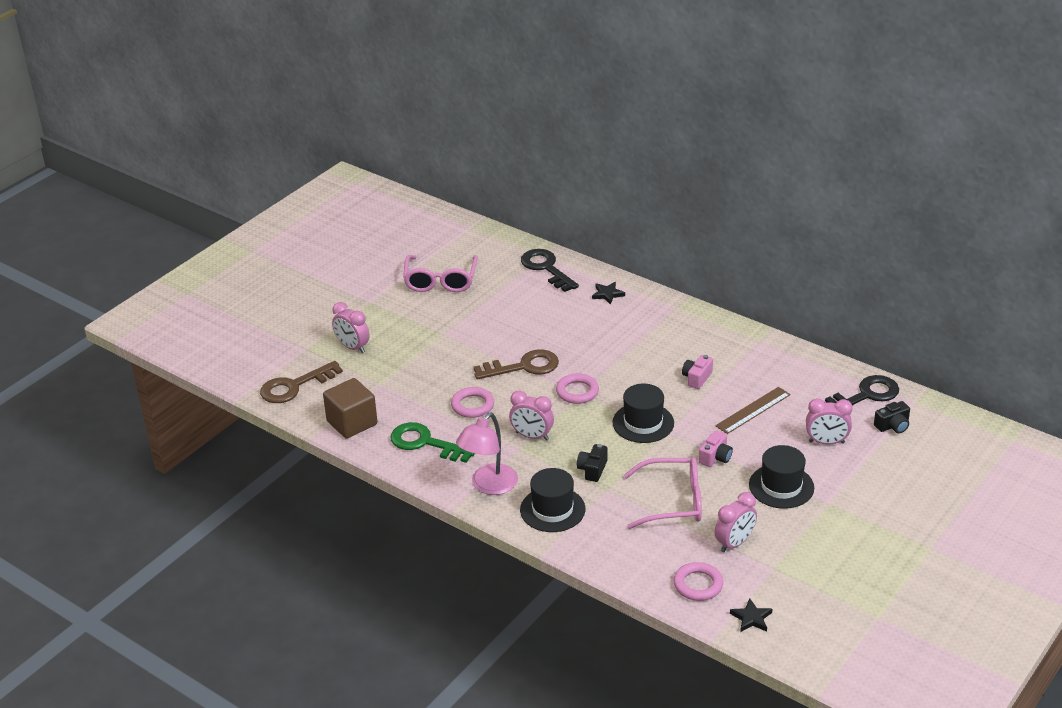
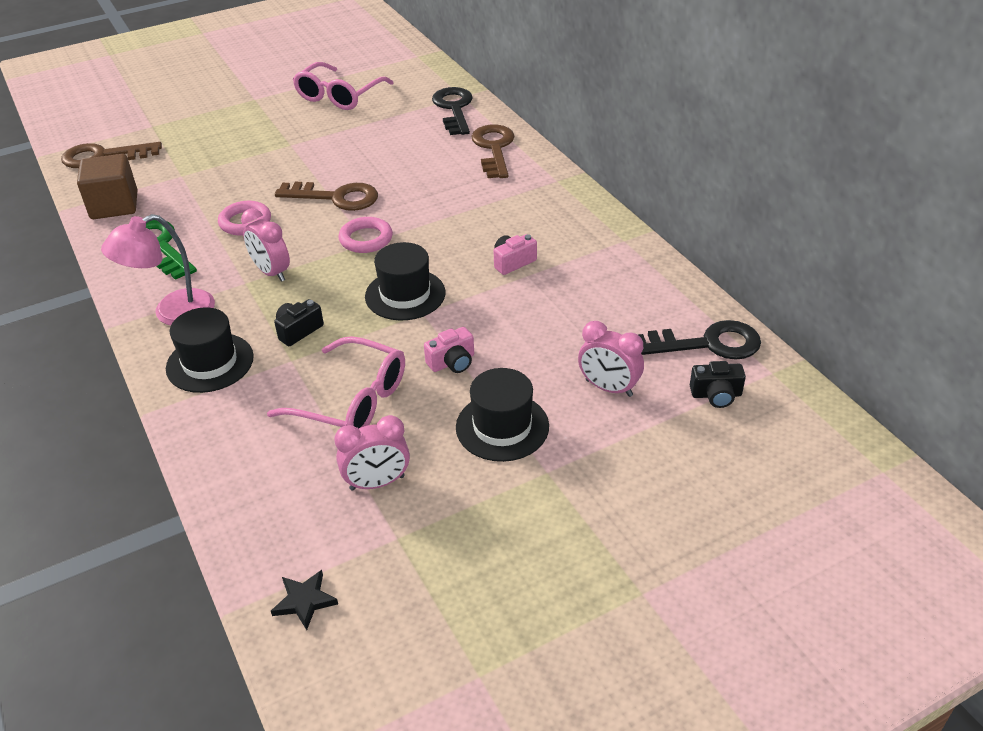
camera: 25 degrees right, 5 degrees up
(352, 347) = (194, 135): pink clock -> none
(607, 294) = (494, 148): black star -> brown key
(698, 585) = (281, 523): pink ring -> none
(753, 410) = (548, 319): brown ruler -> none

